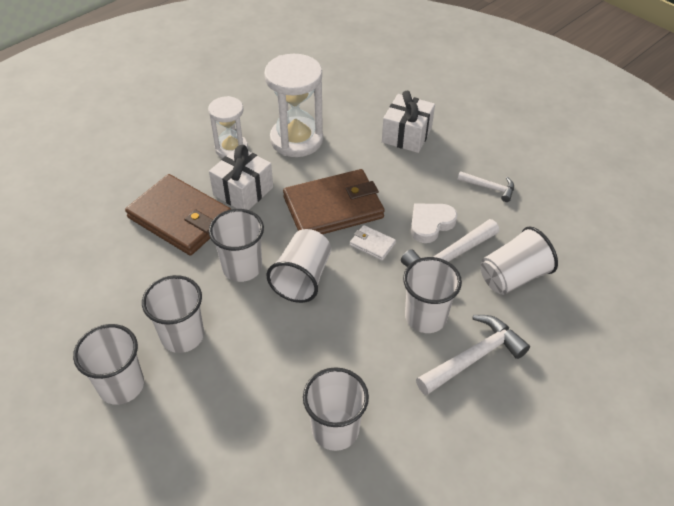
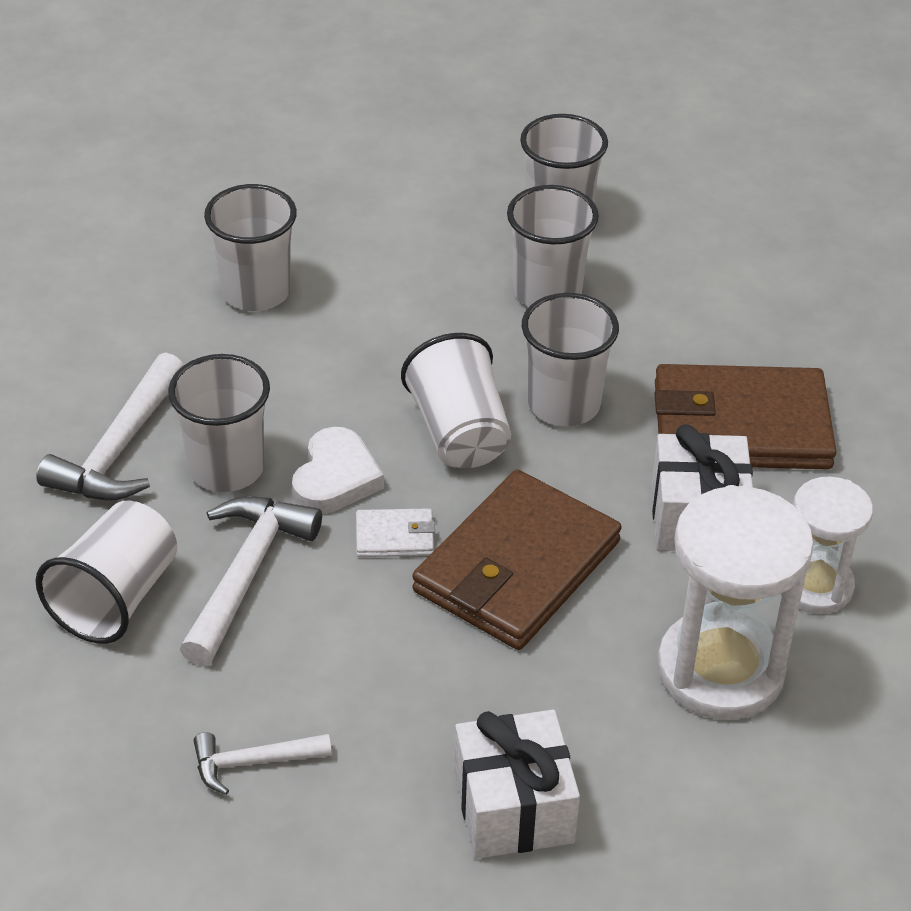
camera: 145 degrees right, 5 degrees down
(430, 224) = (320, 623): white heart -> white heart (335, 478)

